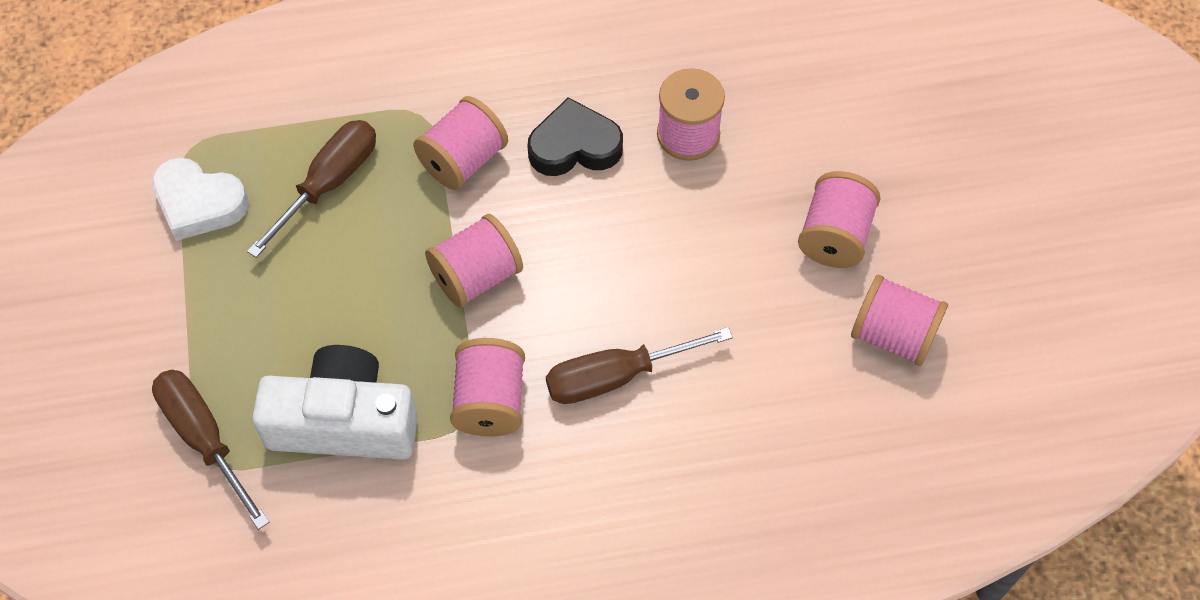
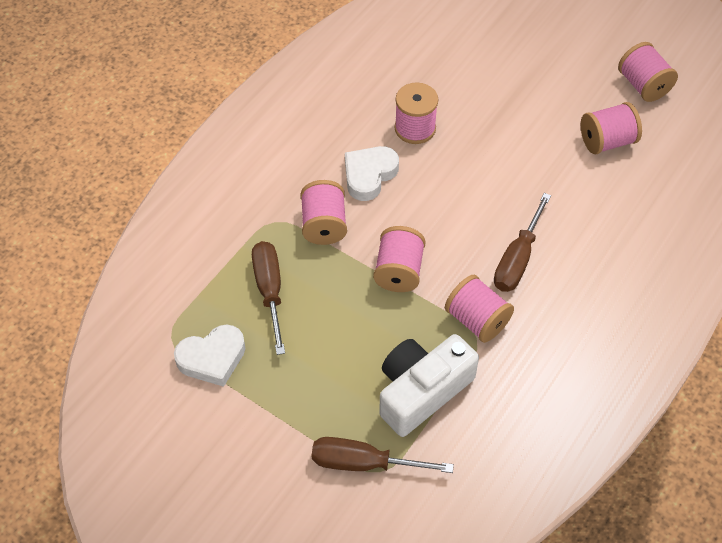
camera: 45 degrees left, 5 degrees down
(574, 146) = (369, 175): black heart -> white heart
(834, 236) = (532, 120): pink spool -> pink spool (643, 85)

